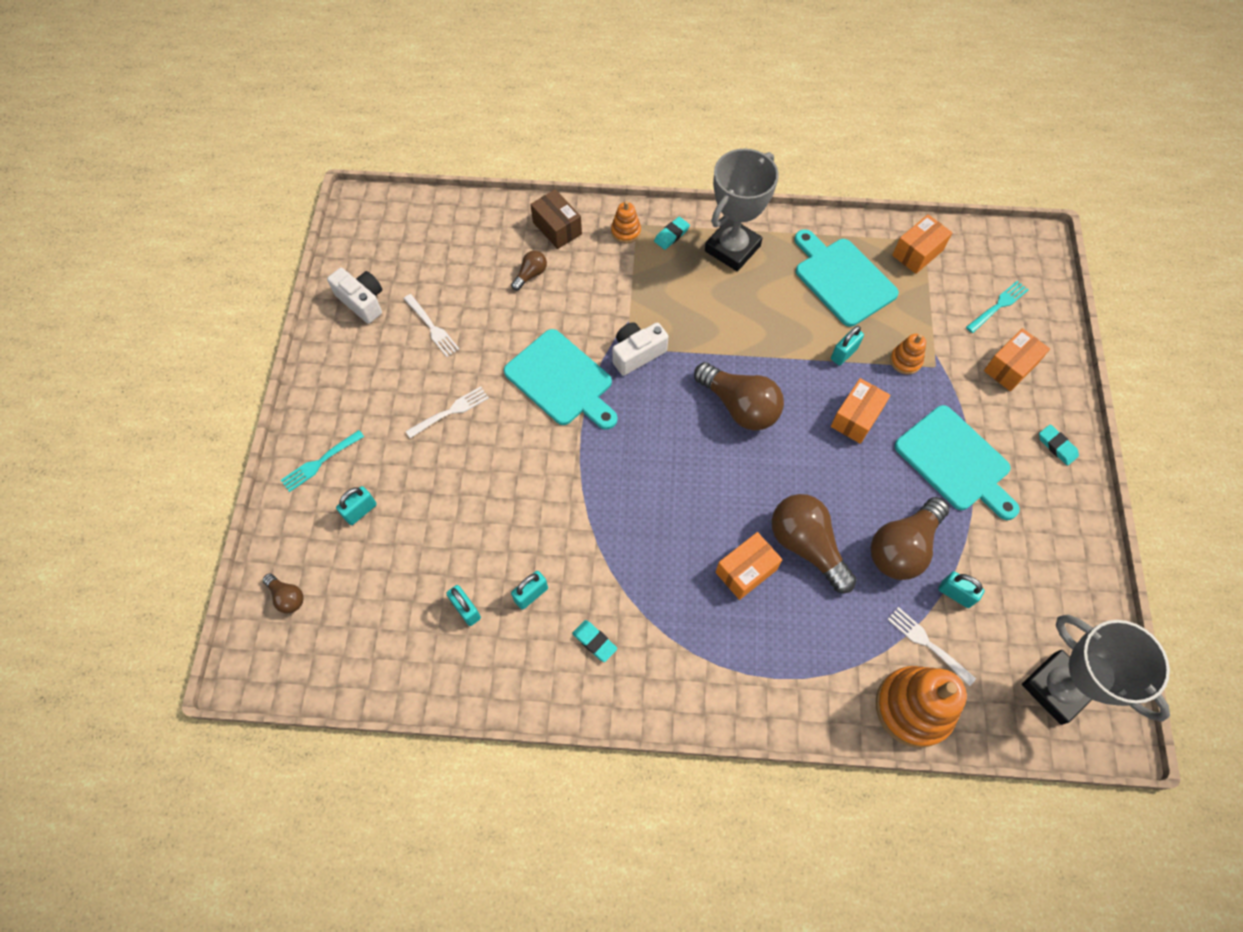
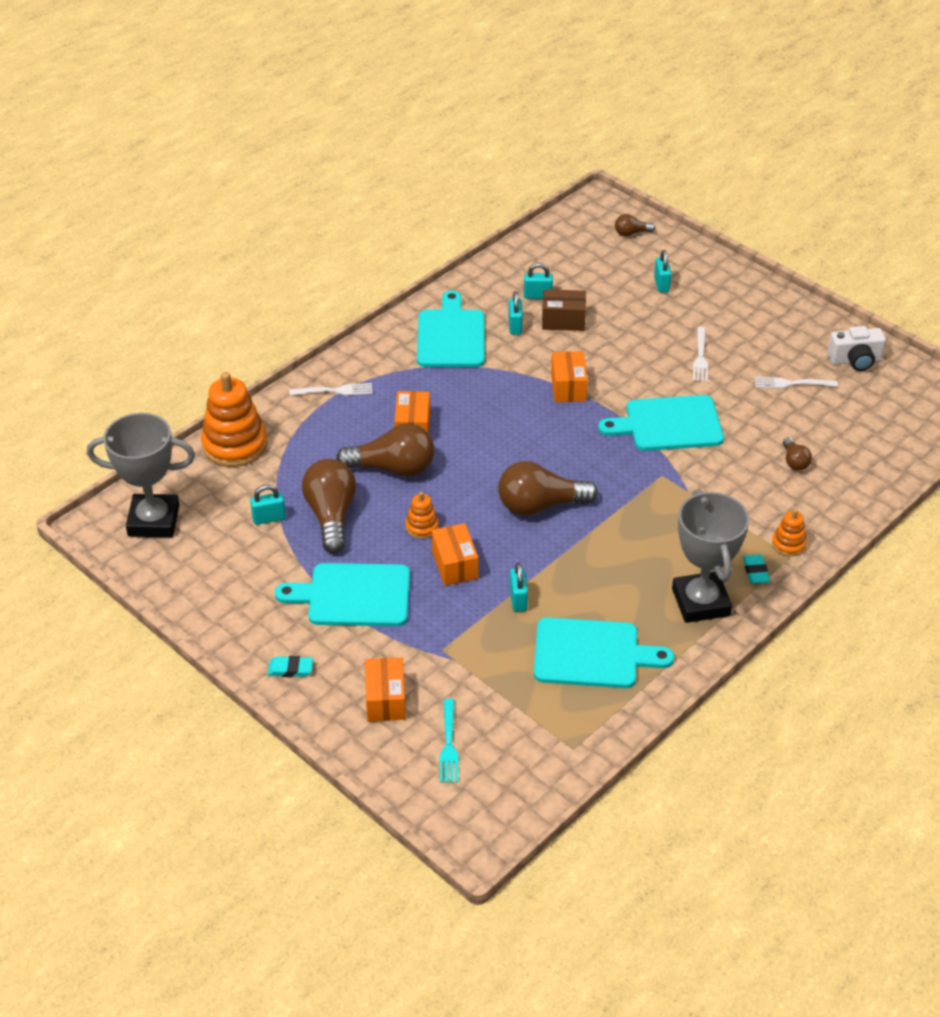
camera: 130 degrees right, 20 degrees down
(320, 462) = (721, 283): turquoise fork -> none
(557, 228) = (834, 504): brown box -> brown box (563, 320)
(594, 641) = (451, 336): turquoise eraser -> turquoise cutting board
(637, 354) = (650, 477): white camera -> none
(905, 361) = (468, 634): orange stacking toy -> orange stacking toy (422, 527)
(917, 253) = (565, 731): orange box -> orange box (568, 387)
(927, 644) = (259, 480): white fork -> white fork (334, 391)

